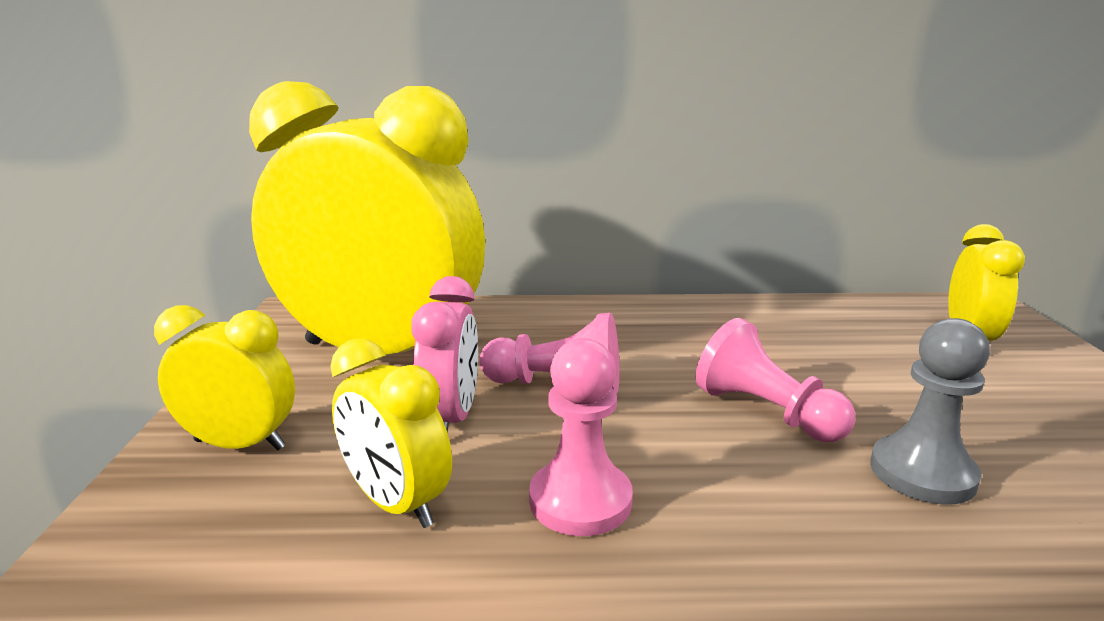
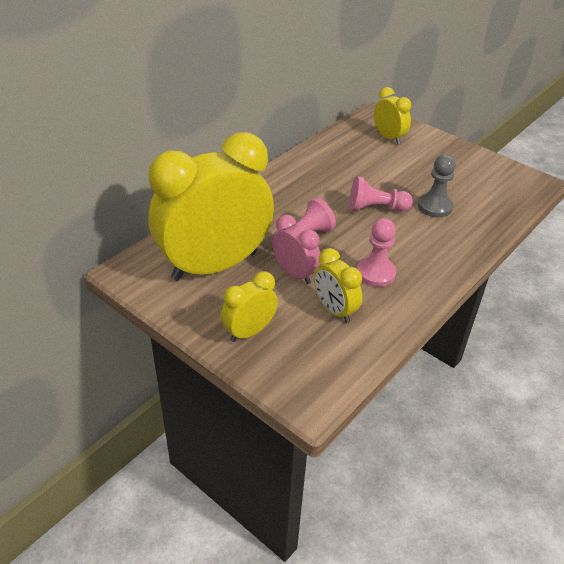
camera: 50 degrees left, 20 degrees up
(396, 504) = (334, 310): yellow clock -> yellow clock turned 60 degrees clockwise

